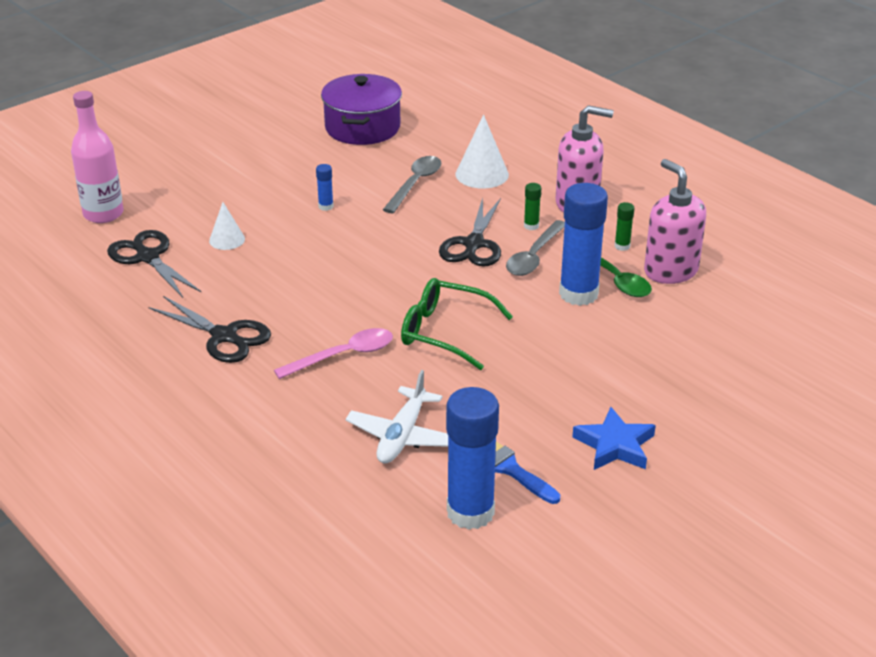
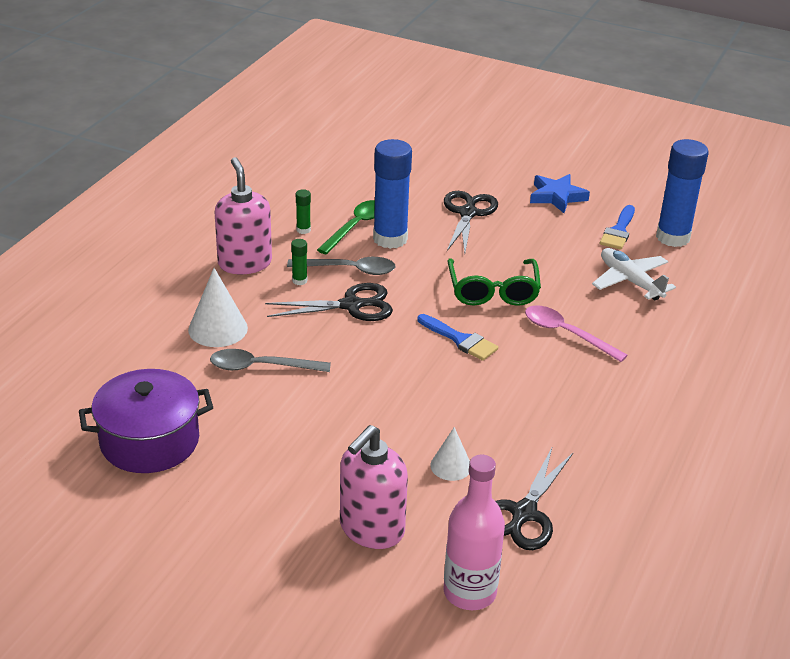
camera: 115 degrees left, 0 degrees up
(224, 336) = (600, 409): black scissors -> black scissors (468, 213)
(326, 206) = (342, 416): blue glue stick -> none
(380, 289) = (460, 340): none -> blue brush
(402, 436) = (630, 281): white plane -> white plane turned 120 degrees counterclockwise
(670, 271) = (326, 203): pink soap dispenser -> pink soap dispenser (371, 529)

